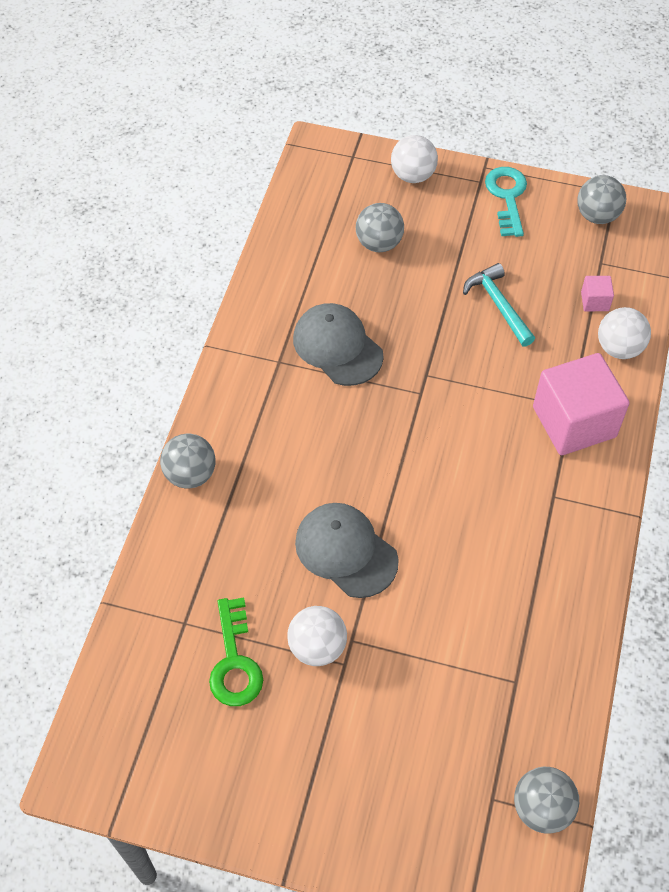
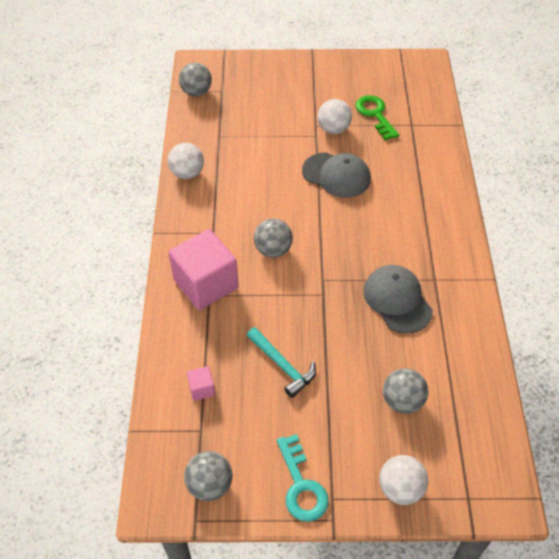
camera: 165 degrees right, 5 degrees down
(190, 474) = (453, 195): grey ball -> grey ball (273, 250)
(337, 347) = (397, 300): grey cap -> grey cap turned 150 degrees counterclockwise
(619, 348) = (177, 350): white ball -> white ball (187, 173)

